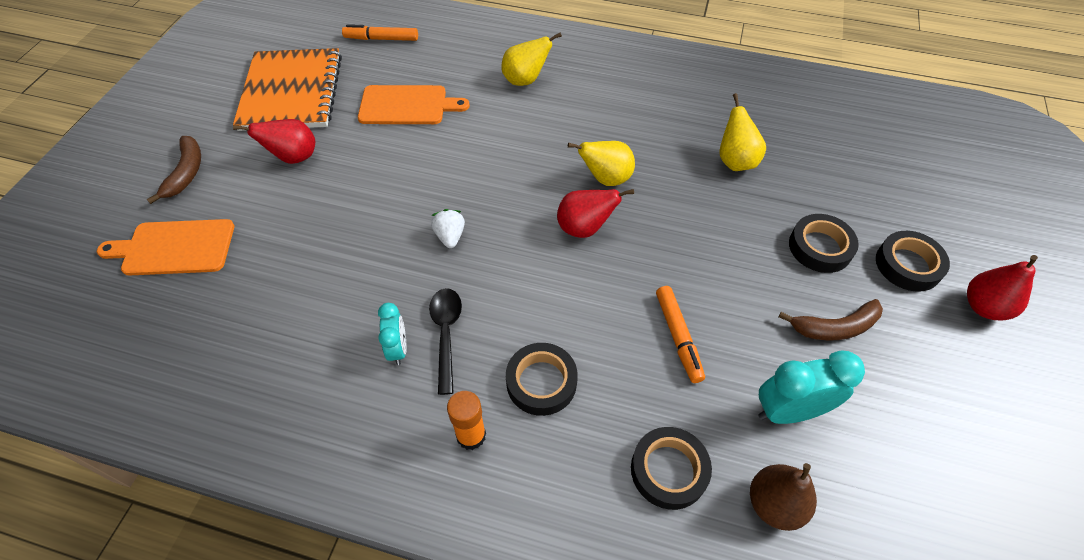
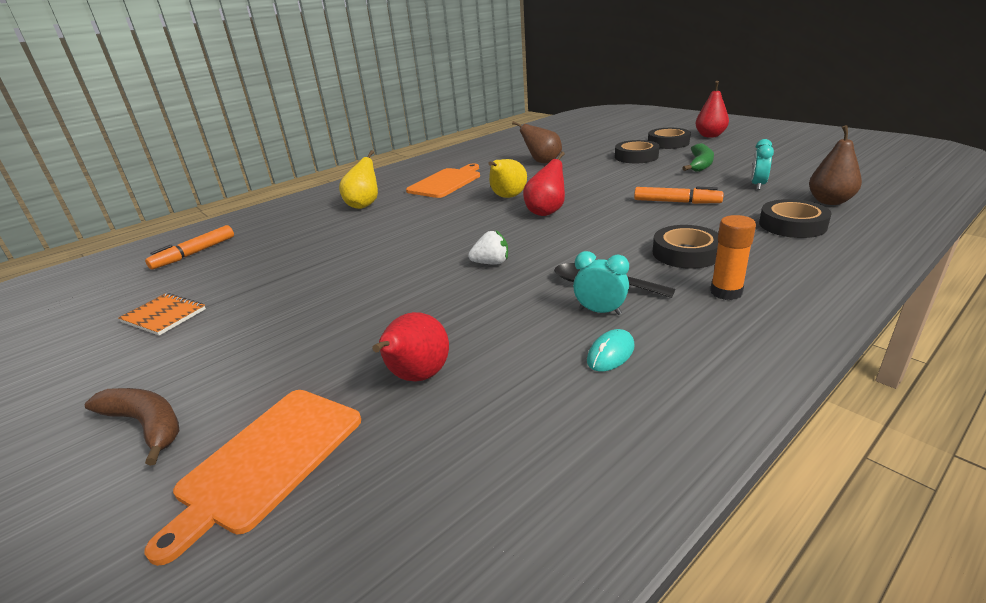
camera: 55 degrees left, 25 degrees down
(292, 92) = (164, 316): orange notebook -> orange notebook, size x0.44
(293, 157) = (264, 331): red pear -> red pear (417, 377)
(338, 377) = (610, 353): none -> turquoise mouse
(407, 105) = (304, 255): orange cutting board -> orange cutting board (446, 182)
(450, 236) = (491, 263): white strawberry -> white strawberry turned 150 degrees clockwise
(735, 161) = (542, 162): yellow pear -> brown pear
(789, 411) = (757, 185): turquoise clock -> turquoise clock, size x0.60
(835, 327) = (700, 164): brown banana -> green banana

